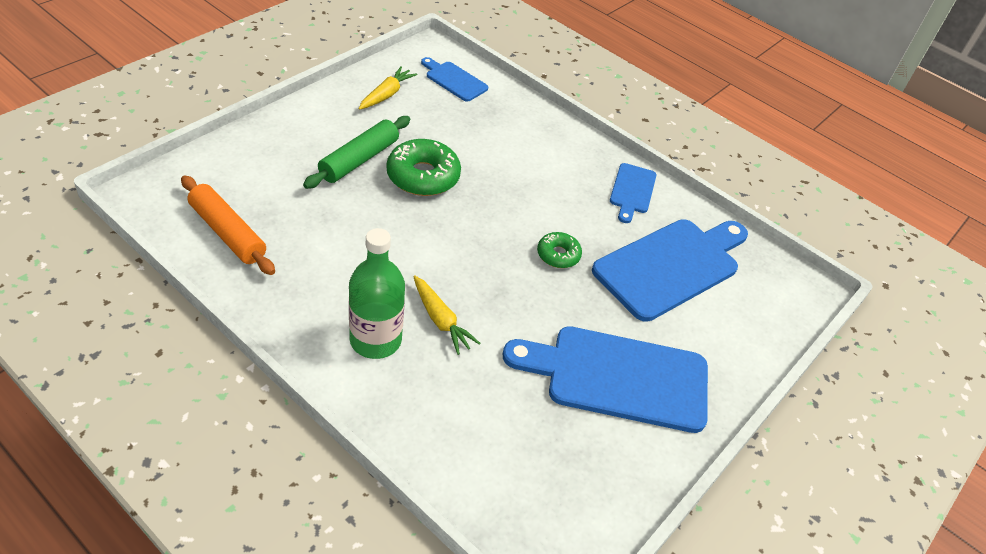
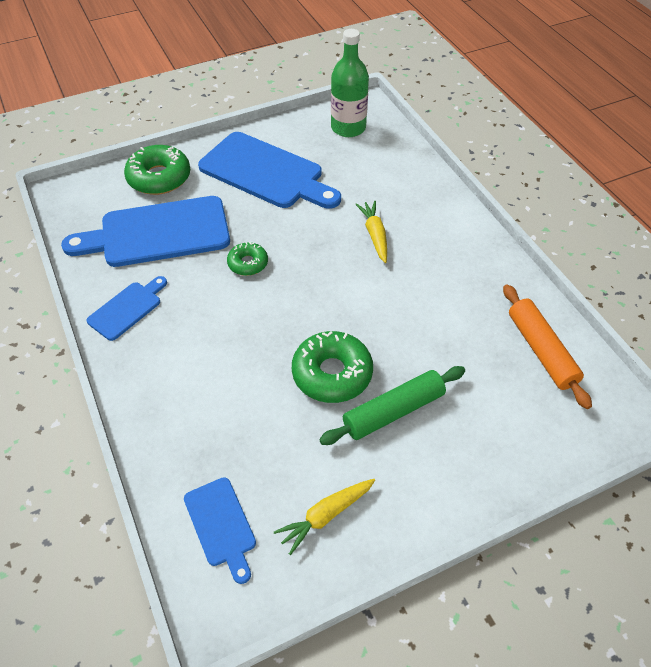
camera: 150 degrees left, 5 degrees up
(375, 340) = (430, 233): green bottle -> green bottle (348, 128)
(732, 335) = (159, 178): none -> green donut

